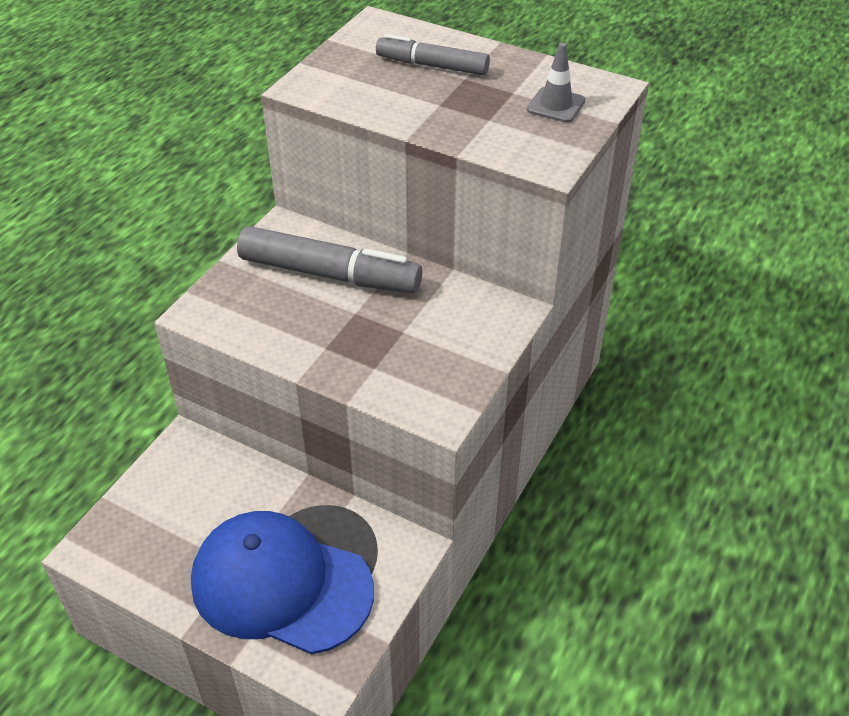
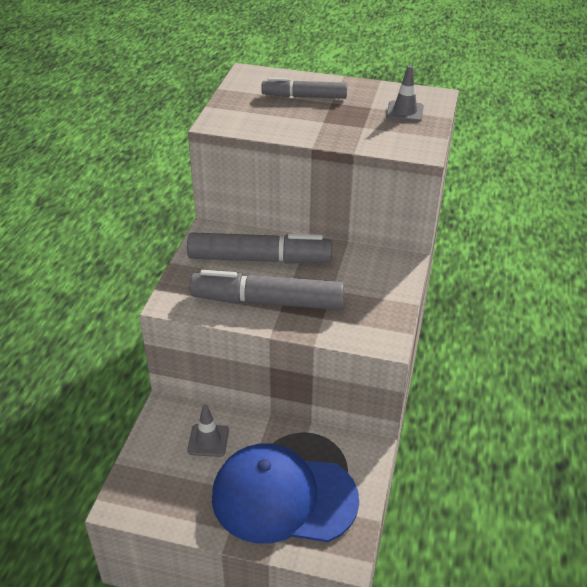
camera: 15 degrees left, 5 degrees down
(220, 492) = (208, 440): none -> grey traffic cone
(314, 333) = (267, 301): none -> grey marker

